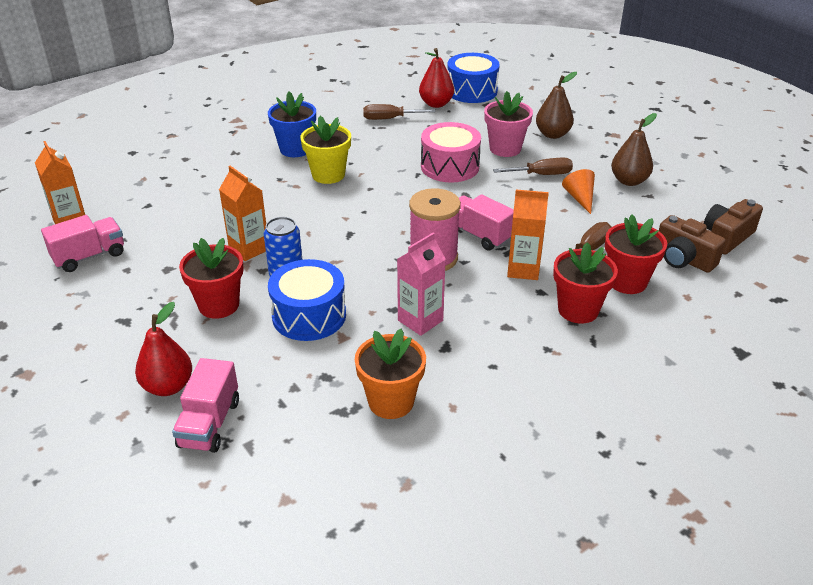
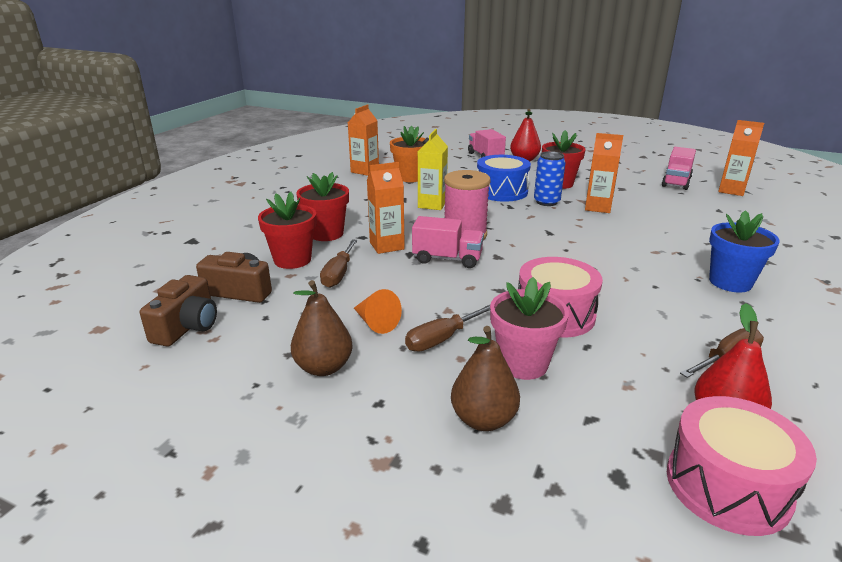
camera: 150 degrees right, 10 degrees down
(328, 175) = (650, 268): yellow flower pot -> none
(420, 320) = (432, 204): pink carton -> yellow carton
(446, 456) = (365, 171): none -> orange carton
(472, 91) = (727, 486): blue drum -> pink drum

